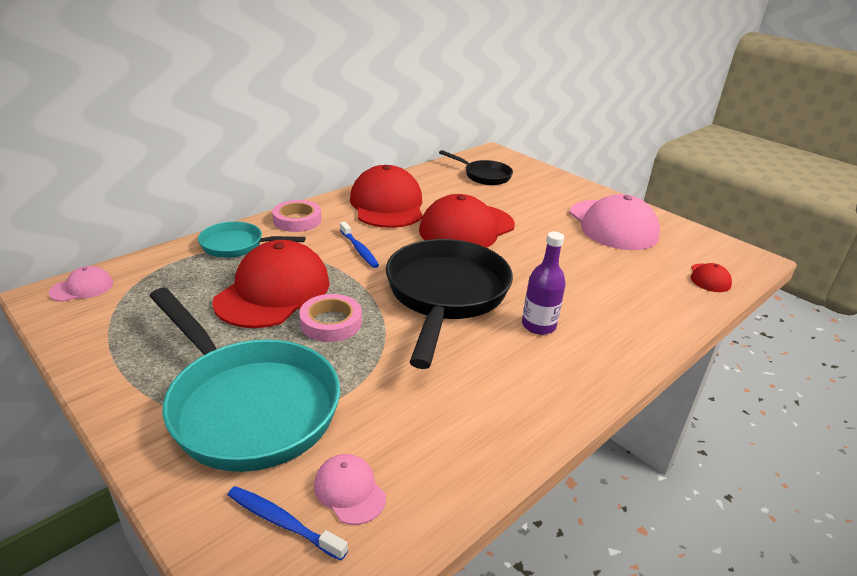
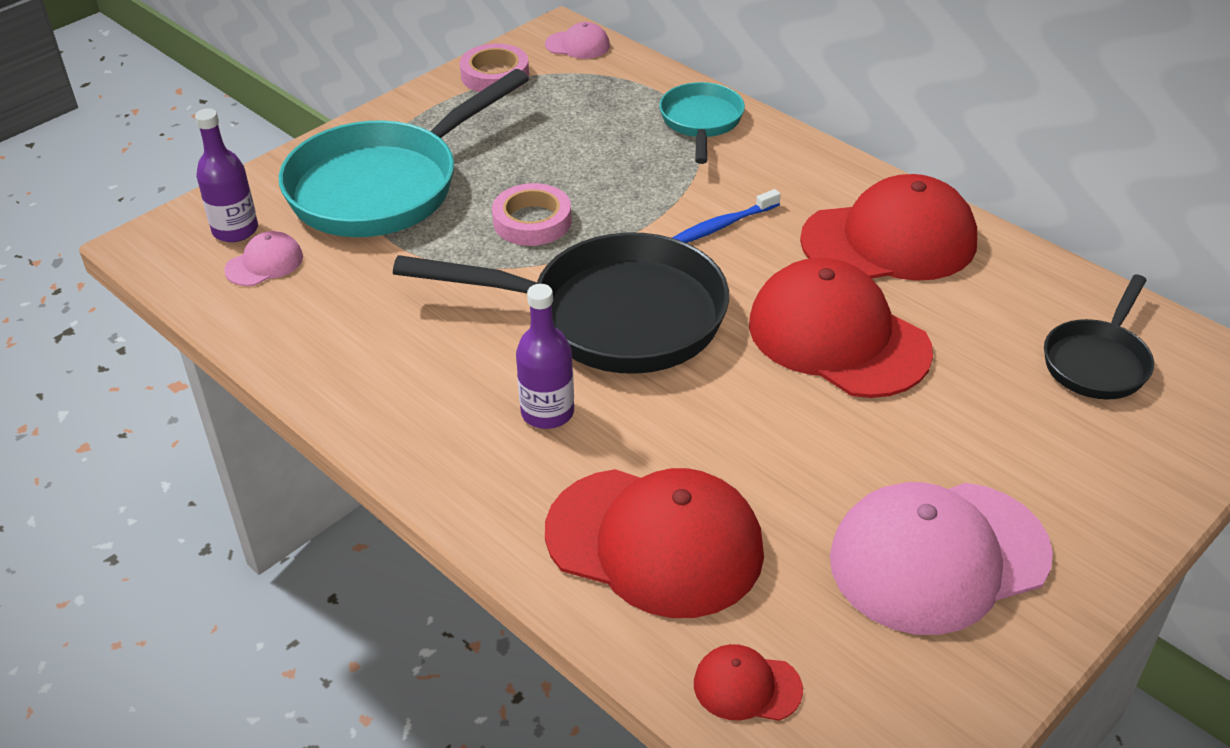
camera: 90 degrees right, 10 degrees up
(82, 288) = (578, 45): pink cap -> pink cap turned 45 degrees counterclockwise
(273, 291) = (595, 168): red cap -> red cap (655, 542)
(283, 523) = (235, 230): blue toothbrush -> purple bottle
(297, 220) = (794, 159): pink tape -> pink tape (495, 75)

